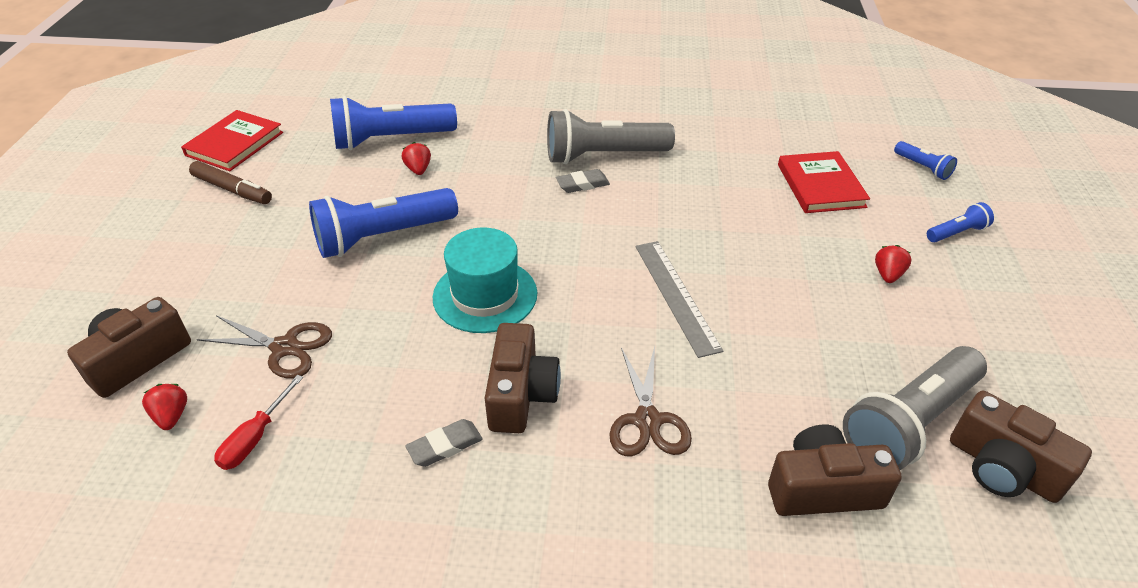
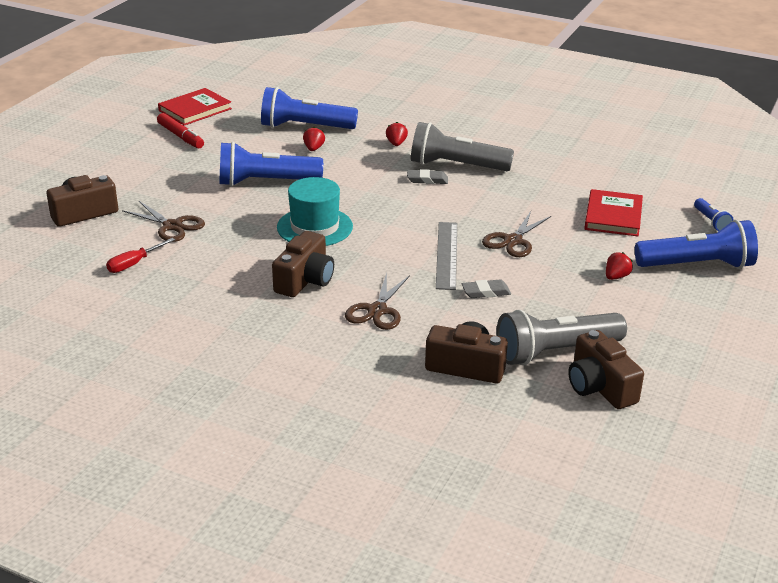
camera: 20 degrees right, 10 degrees down
(171, 416) = (91, 243): red strawberry -> red strawberry (396, 144)
(232, 189) = (180, 136): brown marker -> red marker
(445, 446) = (242, 293): grey eraser -> grey eraser (486, 292)
(738, 251) = (513, 241): none -> brown scissors
(956, 233) = (697, 265): blue flashlight -> blue flashlight, size x2.12

